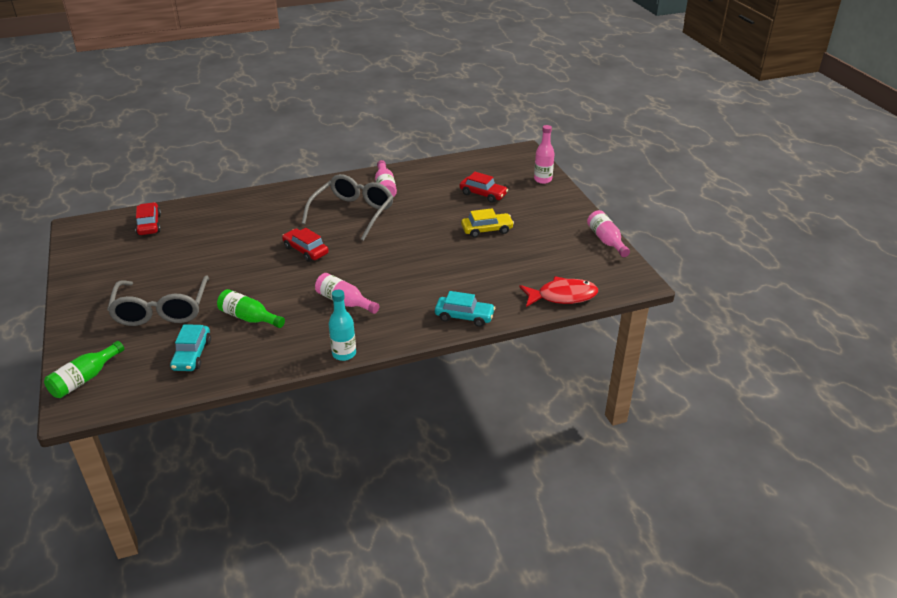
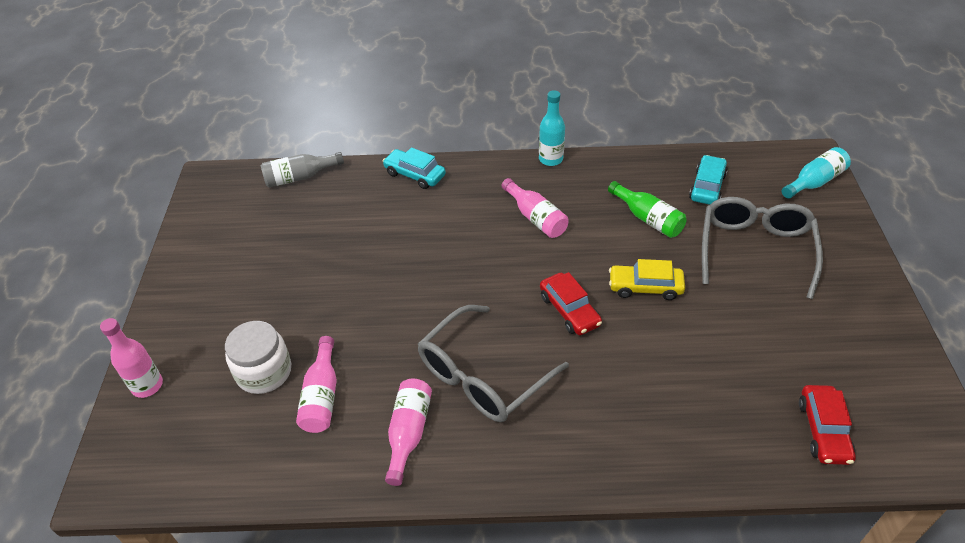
camera: 160 degrees left, 10 degrees up
(85, 379) = (814, 182): green bottle -> turquoise bottle
(483, 194) = (264, 372): red car -> white jar
(487, 230) = (310, 292): yellow car -> yellow car (645, 287)
(562, 296) = (299, 177): red fish -> grey bottle
(606, 240) = (181, 240): pink bottle -> pink bottle (322, 396)

